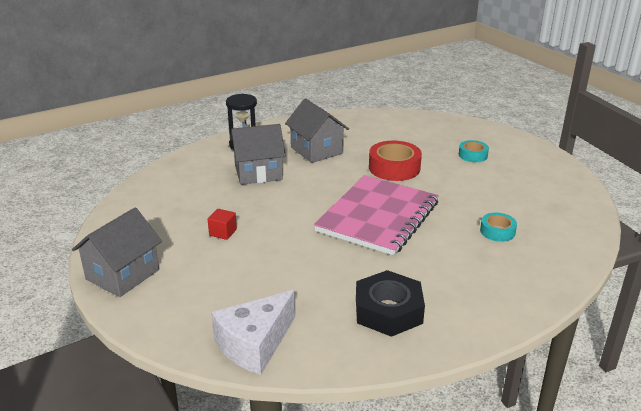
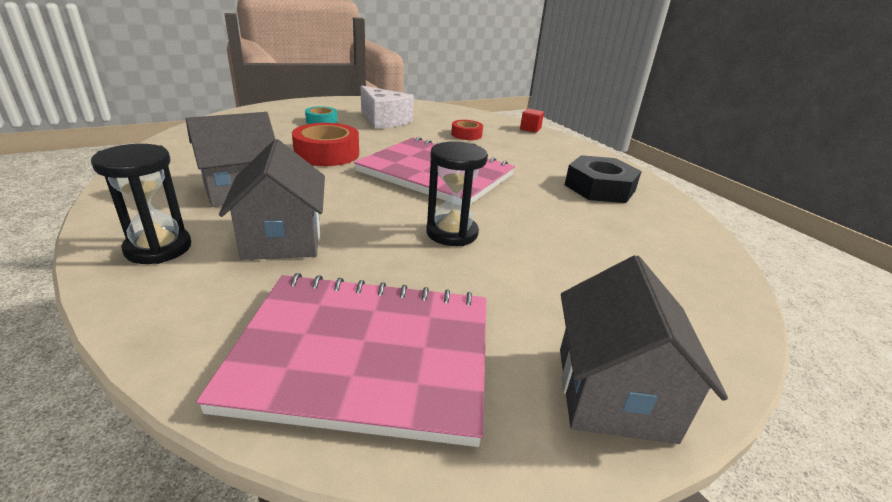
camera: 90 degrees left, 0 degrees up
(123, 274) = (613, 392): grey house -> grey house turned 60 degrees clockwise
(160, 206) = (365, 355): none -> pink notebook
(223, 232) = (467, 276): red cube -> red cube (530, 129)
(255, 344) = (696, 258): white cheese -> white cheese (384, 120)
(275, 226) = (452, 233): none -> black hourglass
(497, 231) = (466, 135): turquoise tape -> red tape

